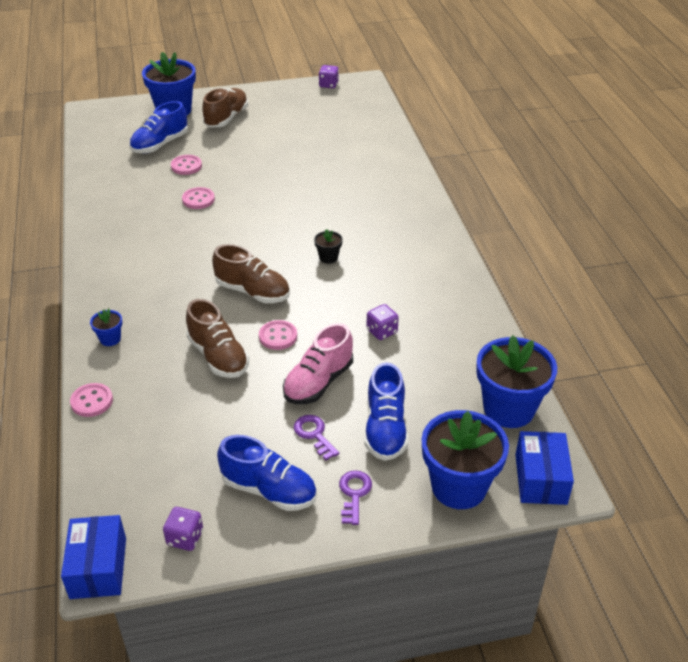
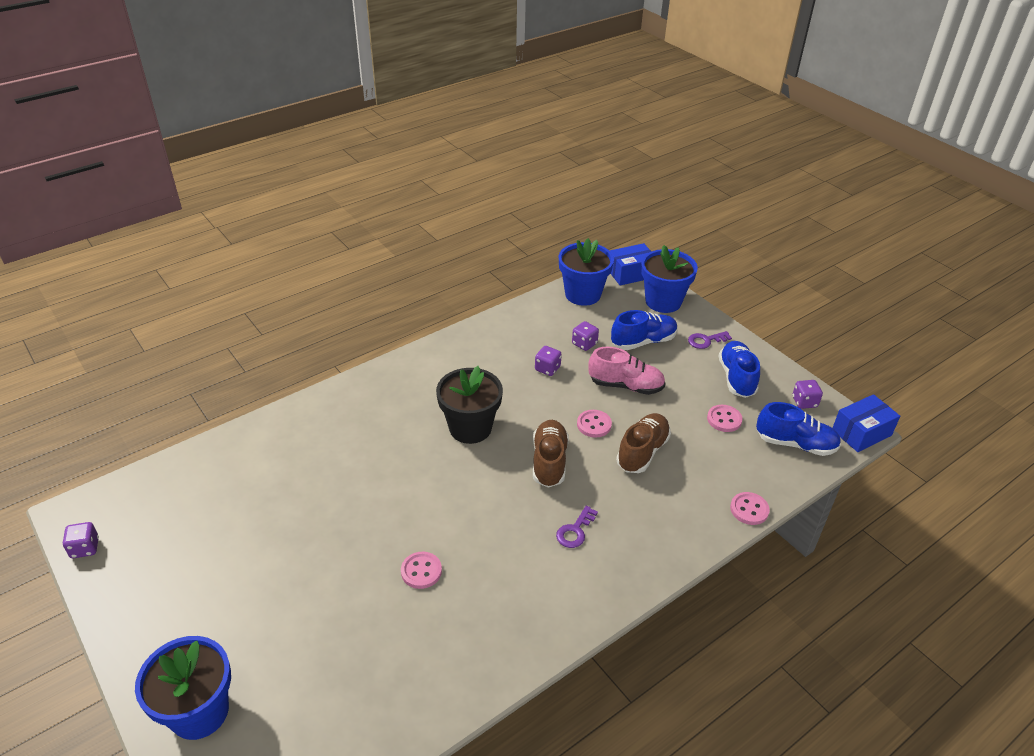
camera: 115 degrees left, 0 degrees up
(110, 339) = (676, 535): blue flower pot -> none
(160, 144) = (307, 678): blue shoe -> blue shoe (795, 444)
(186, 166) = (353, 618): pink button -> pink button (724, 419)
(226, 118) = (210, 630): brown shoe -> none
(314, 434) = (675, 372): purple key -> purple key (575, 531)
(328, 257) = (470, 428): black flower pot -> black flower pot, size x2.28
(408, 375) = (584, 344): none -> purple dice

